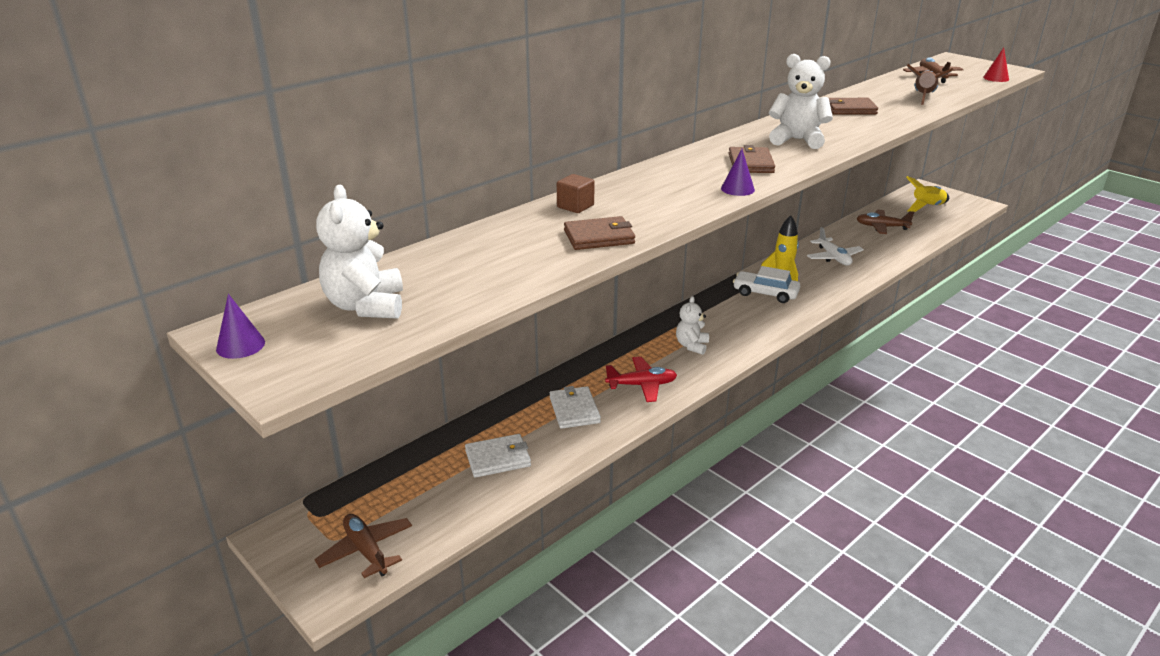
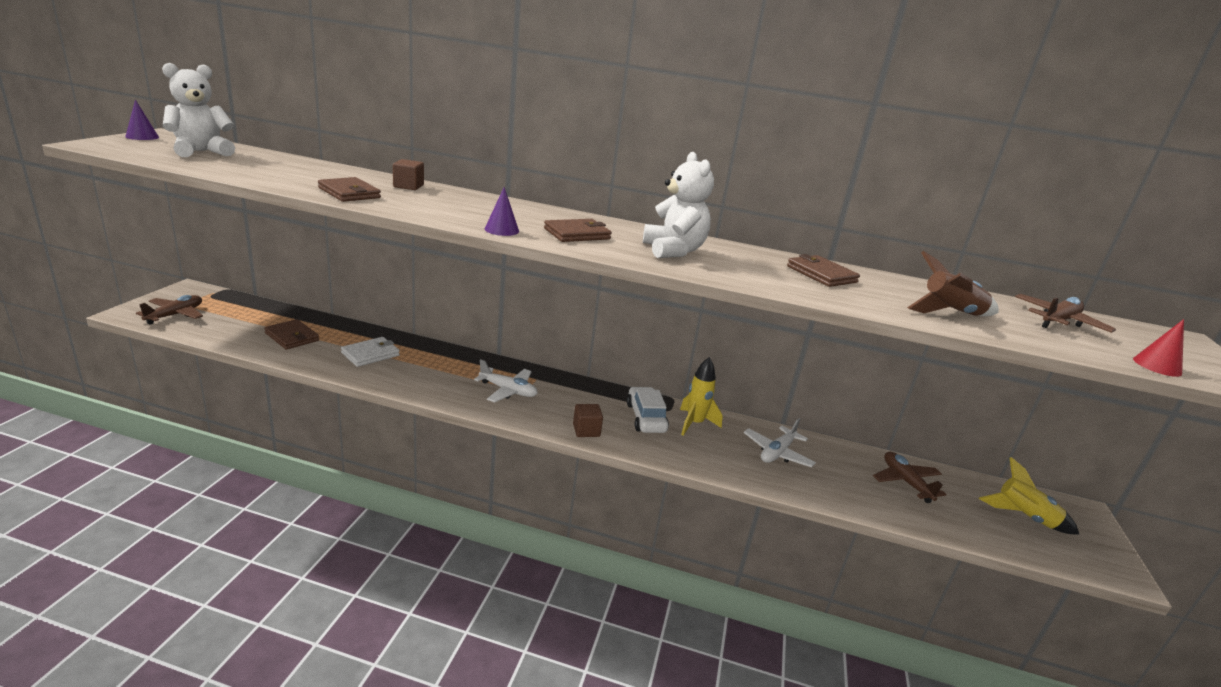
camera: 55 degrees right, 5 degrees down
(498, 458) = (292, 337): white wallet -> brown wallet
(642, 385) = (425, 376): red plane -> none
(692, 346) = (508, 391): white teddy bear -> white plane
(774, 325) = (586, 430): none -> brown cube

